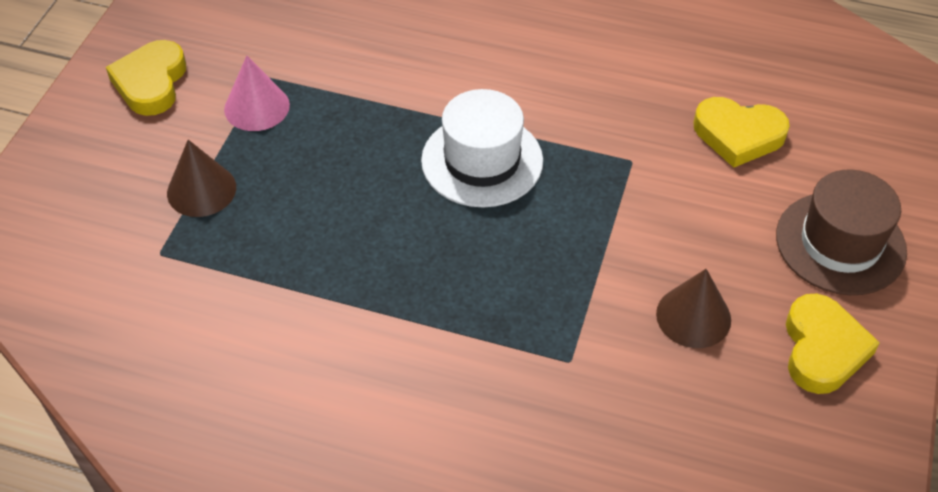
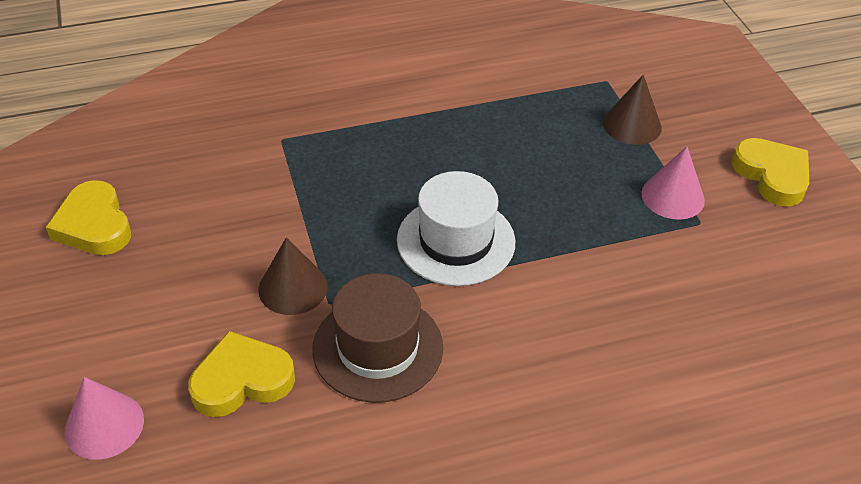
camera: 145 degrees right, 5 degrees down
(693, 316) = (207, 203): brown cone -> brown cone (293, 288)
(840, 243) = (102, 316): brown hat -> brown hat (377, 348)
(862, 152) = (104, 425): none -> pink cone

